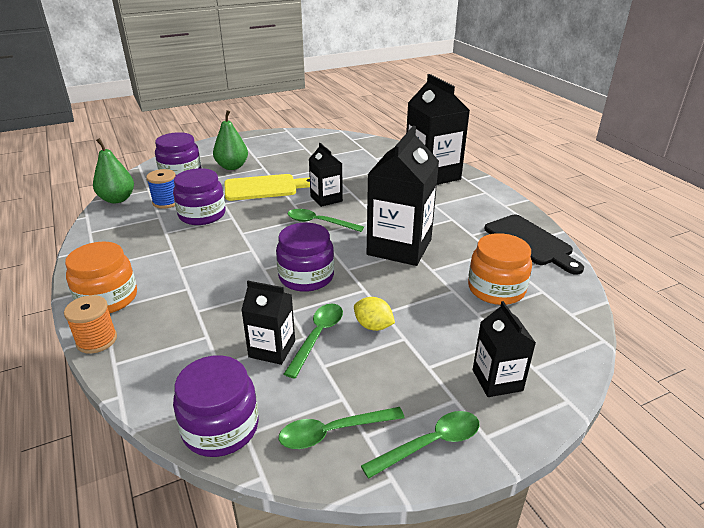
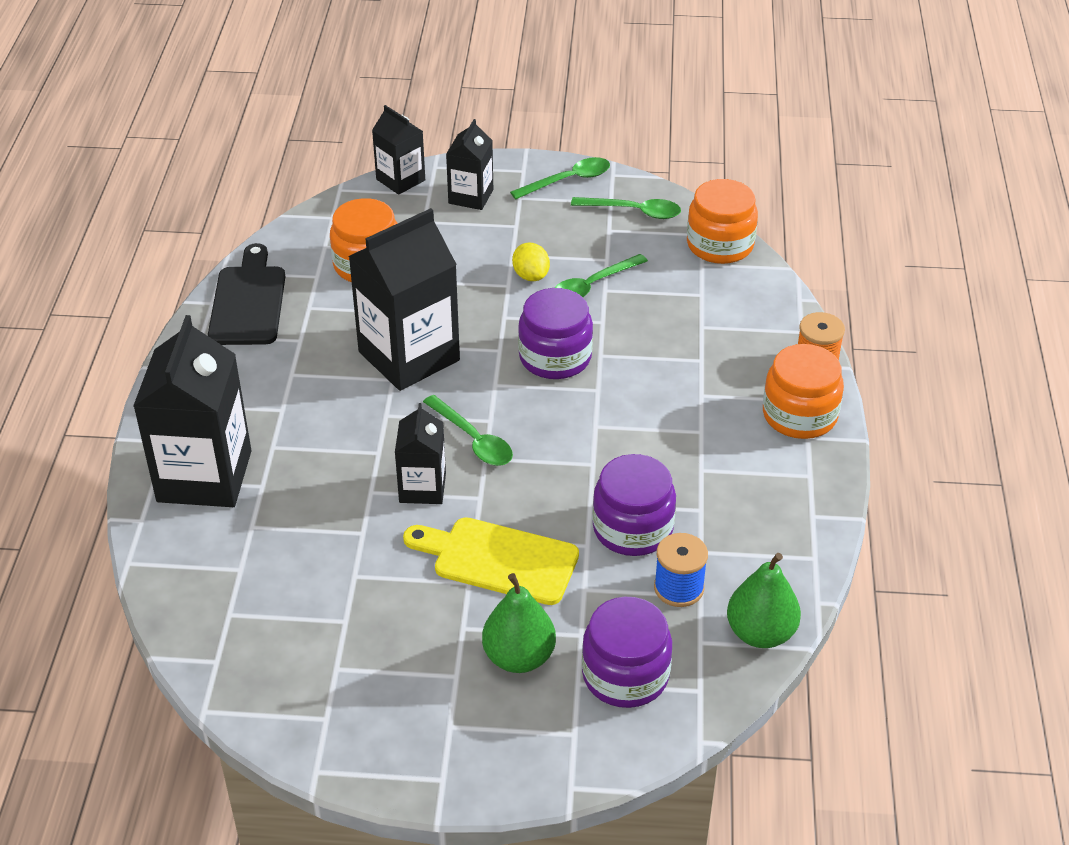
camera: 150 degrees left, 10 degrees up
(220, 427) = (720, 245): purple jar -> orange jar
(272, 349) = (643, 290): black carton -> black carton (400, 180)
(430, 444) = (568, 180): green spoon -> green spoon turned 150 degrees clockwise

